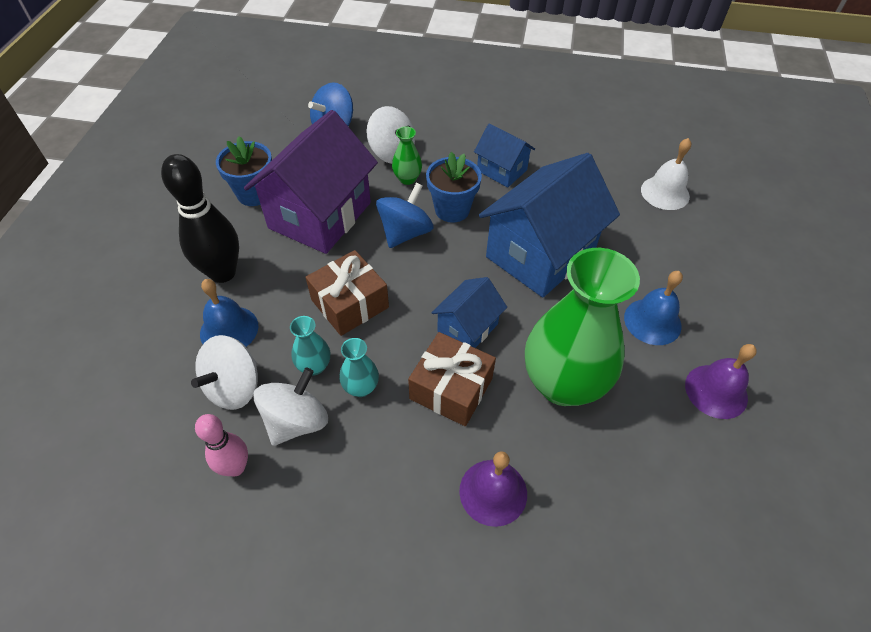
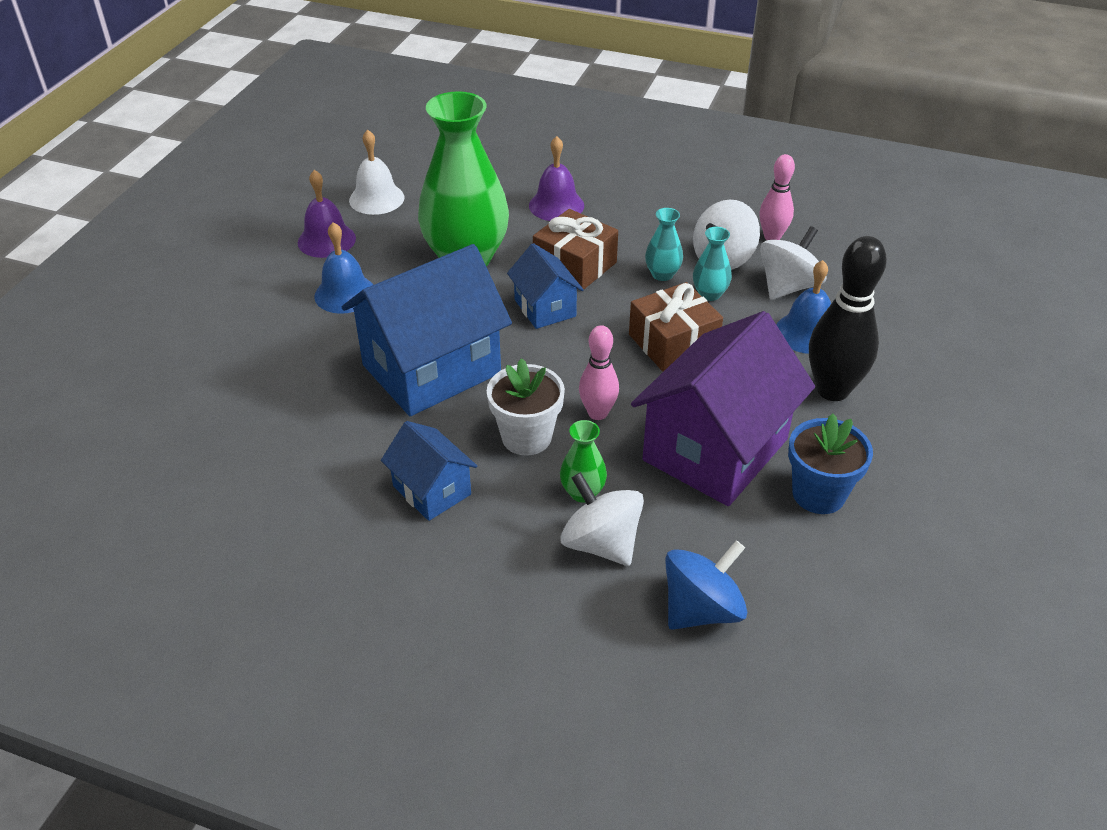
camera: 170 degrees left, 10 degrees down
(405, 233) = (597, 413): blue spinning top -> pink bowling pin
(452, 210) = (526, 437): blue flower pot -> white flower pot
(467, 328) = (545, 308): blue house -> blue house turned 75 degrees counterclockwise
(665, 193) = (214, 428): white bell -> white bell (376, 198)

